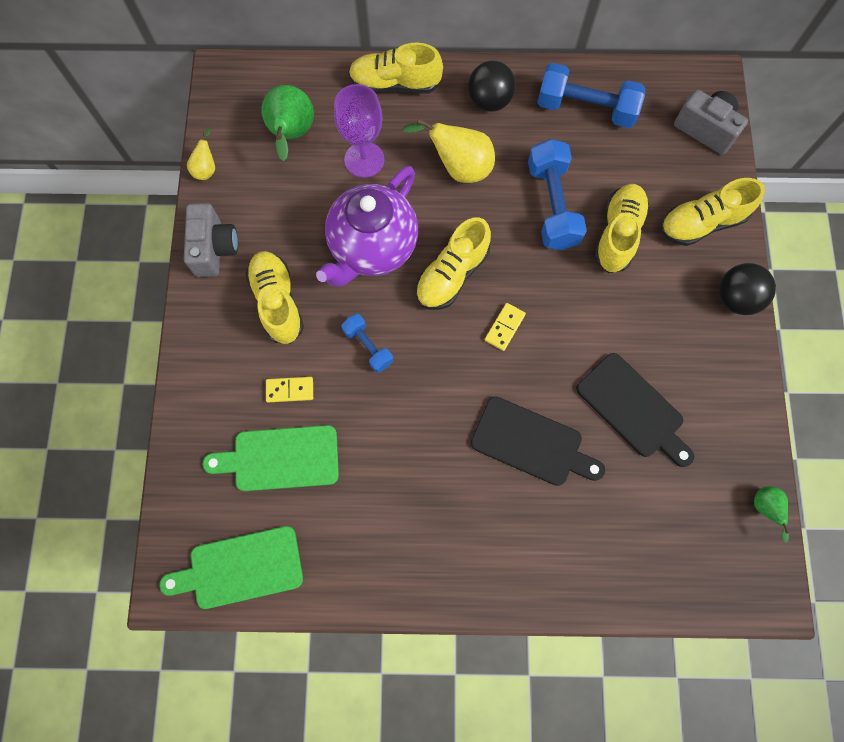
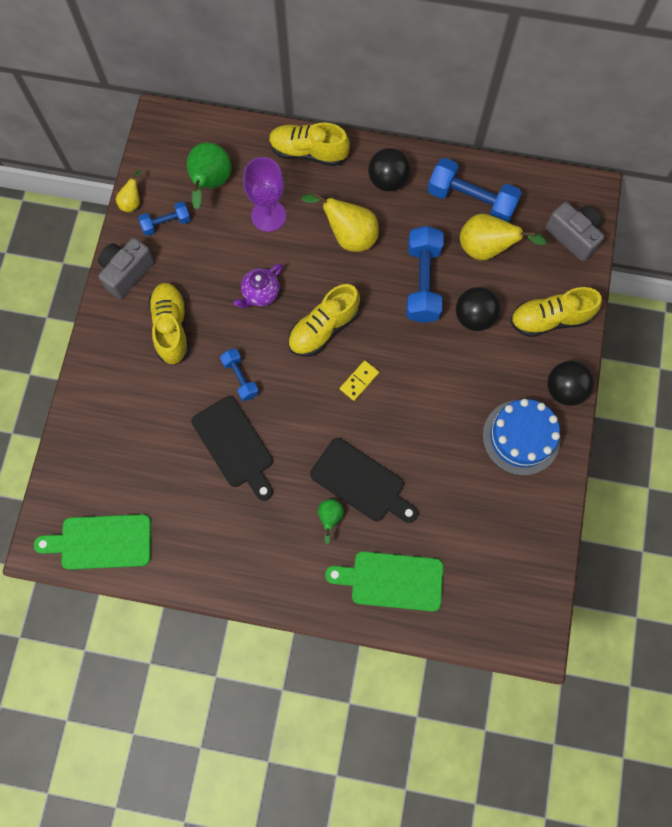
camera: 10 degrees right, 0 degrees up
(214, 248) = (127, 273): grey camera -> grey camera turned 150 degrees counterclockwise
(250, 186) = (166, 223): none -> blue dumbbell
(280, 458) = (150, 458): green cutting board -> green cutting board (392, 580)
(290, 390) = (168, 403): yellow domino -> none
(372, 247) = (260, 294): purple teapot -> purple teapot, size x0.49
(615, 158) = (487, 249): none -> yellow pear
(617, 234) = (474, 317): yellow shoe -> black ball
(633, 409) = (453, 468): black cutting board -> black cutting board (234, 445)
(700, 360) = (521, 437): none -> blue cake
(764, 508) = (546, 571): green pear -> green pear (330, 518)

